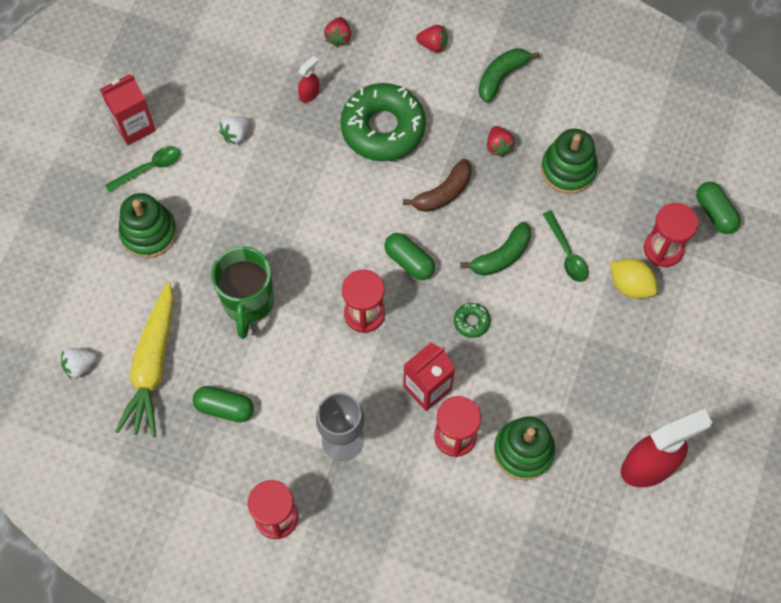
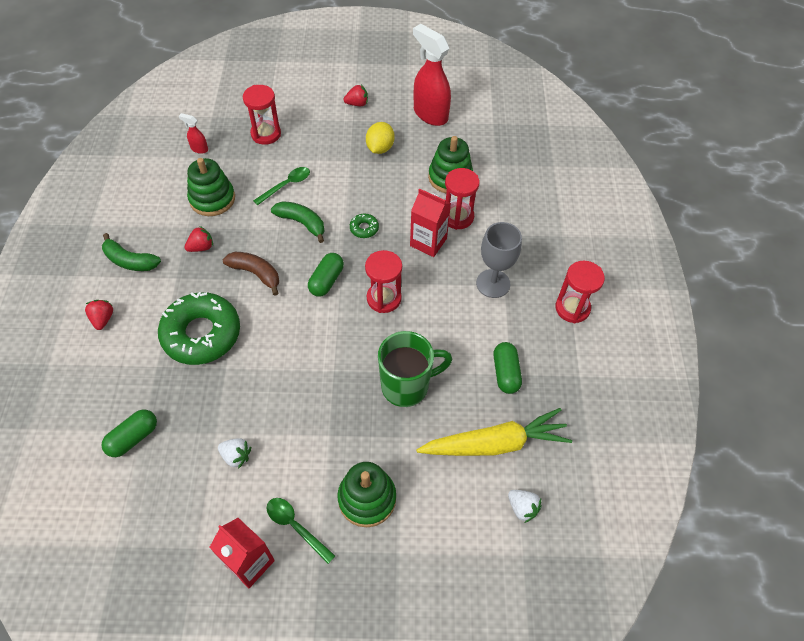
camera: 110 degrees left, 10 degrees down
(309, 94) = (176, 405): red spray bottle -> red spray bottle (199, 149)
(338, 37) = (105, 399): red strawberry -> red strawberry (357, 104)
(630, 285) = (301, 146): yellow lemon -> yellow lemon (380, 148)
(715, 213) = (228, 112): green capsule -> green capsule (133, 438)

